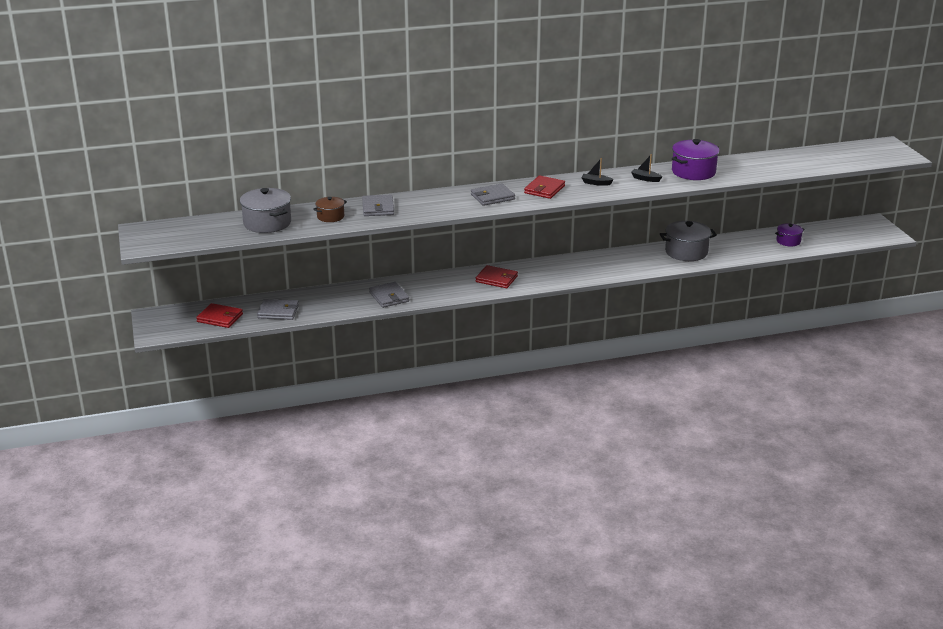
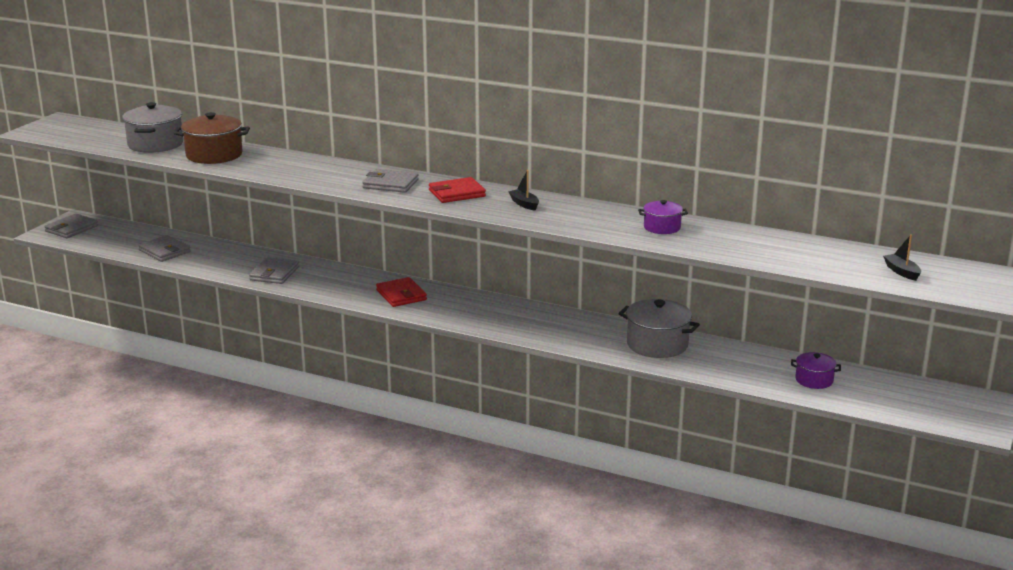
camera: 40 degrees right, 5 degrees down
(220, 318) = (114, 239): red wallet -> none
(330, 217) = (214, 155): brown pot -> brown pot, size x1.73
(378, 208) = (269, 161): grey wallet -> grey wallet (71, 229)
(645, 179) = (588, 217): black boat -> black boat (901, 272)
(693, 172) = (662, 227): purple pot -> purple pot, size x0.58

